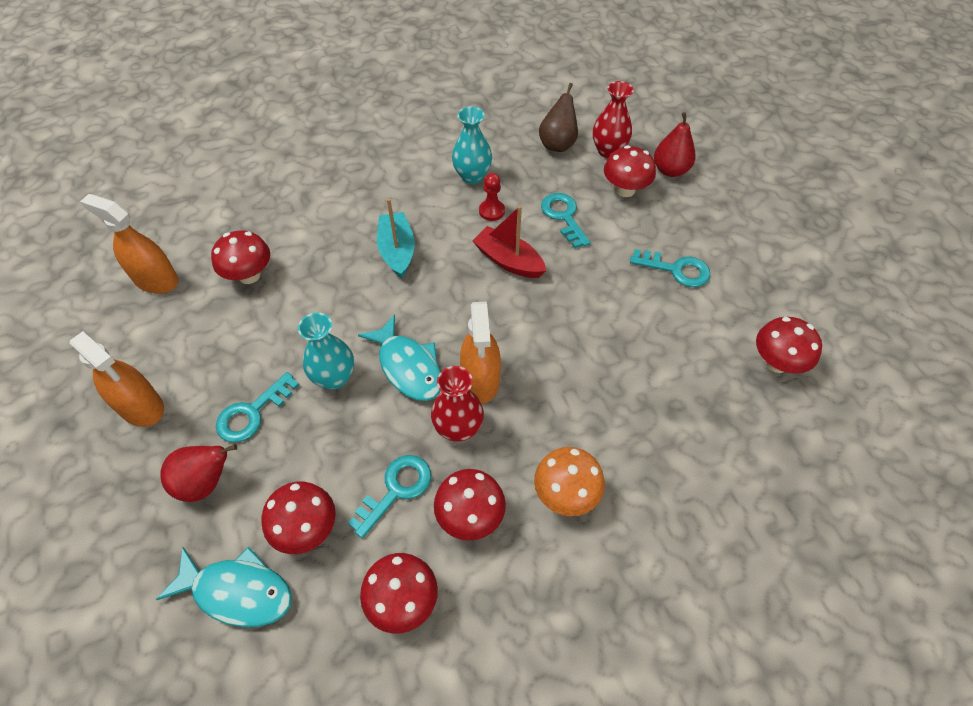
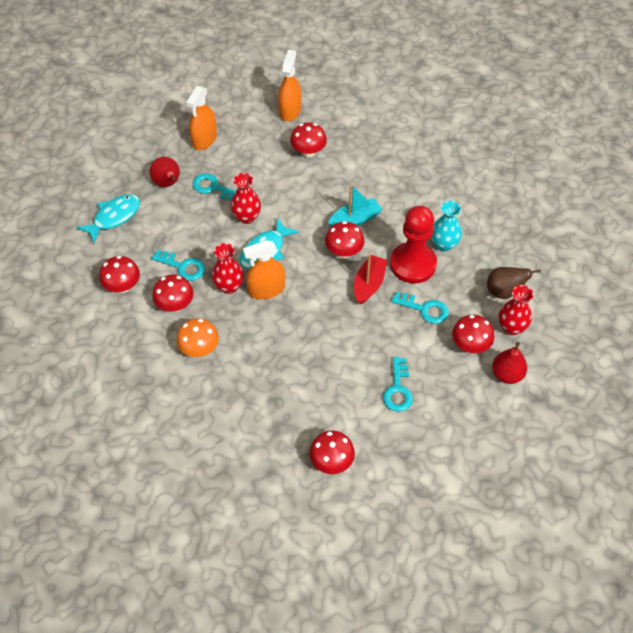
camera: 75 degrees right, 0 degrees up
(237, 591) = (114, 217): turquoise fish -> turquoise fish turned 135 degrees counterclockwise
(306, 528) = (152, 234): red mushroom -> red mushroom (344, 252)
(334, 378) = (246, 217): turquoise vase -> red vase
(491, 211) = (413, 264): red pawn -> red pawn, size x2.34
(563, 216) = (425, 309): turquoise key -> turquoise key turned 60 degrees clockwise

